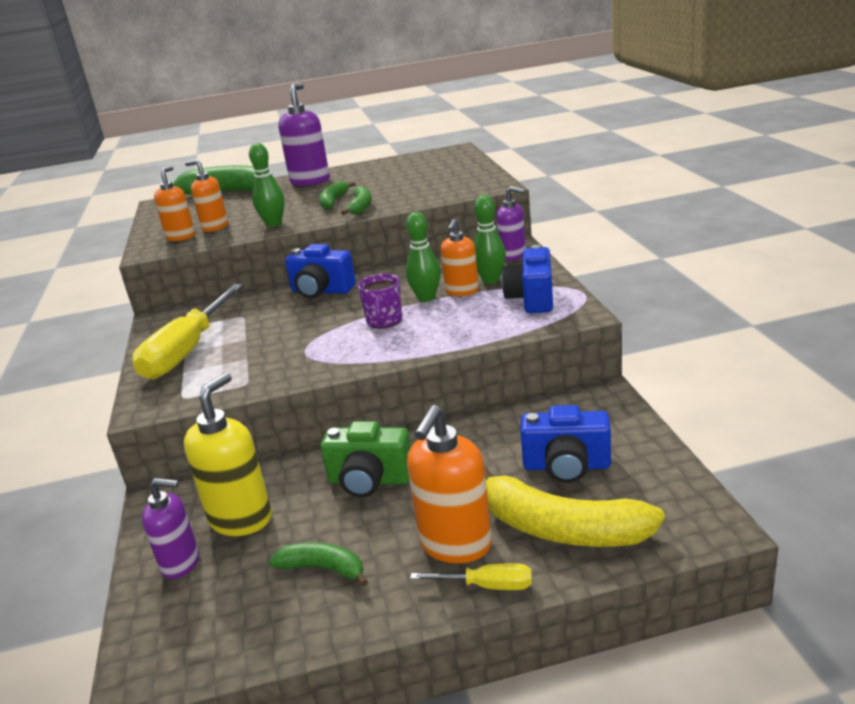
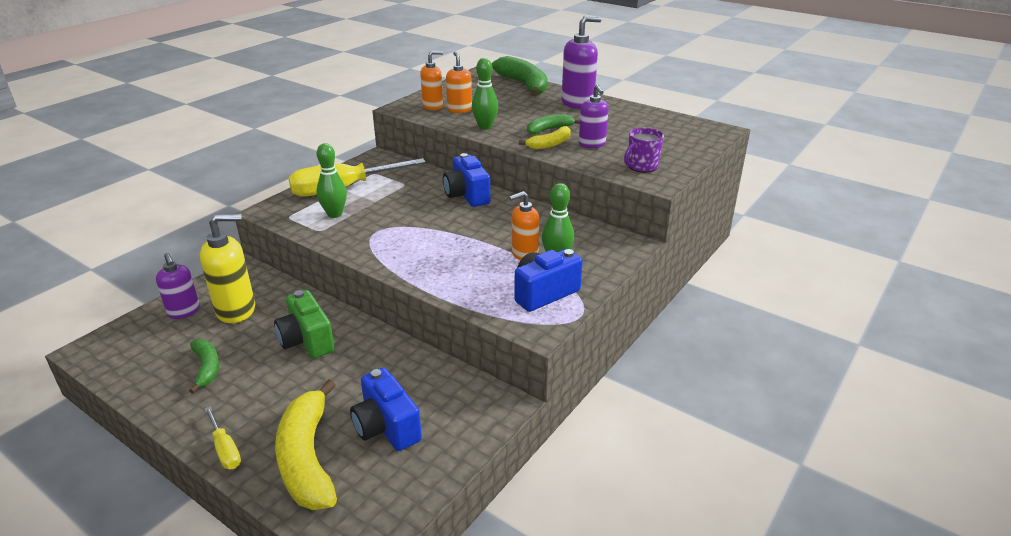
camera: 45 degrees right, 5 degrees up
(361, 207) = (550, 144): green banana -> yellow banana
(384, 321) = (446, 242): purple mug -> purple mug (642, 166)
(426, 298) = (497, 243): green bowling pin -> green bowling pin (334, 214)
(455, 545) = (260, 414): orange soap dispenser -> none
(513, 255) = (613, 250): purple soap dispenser -> purple soap dispenser (592, 144)

